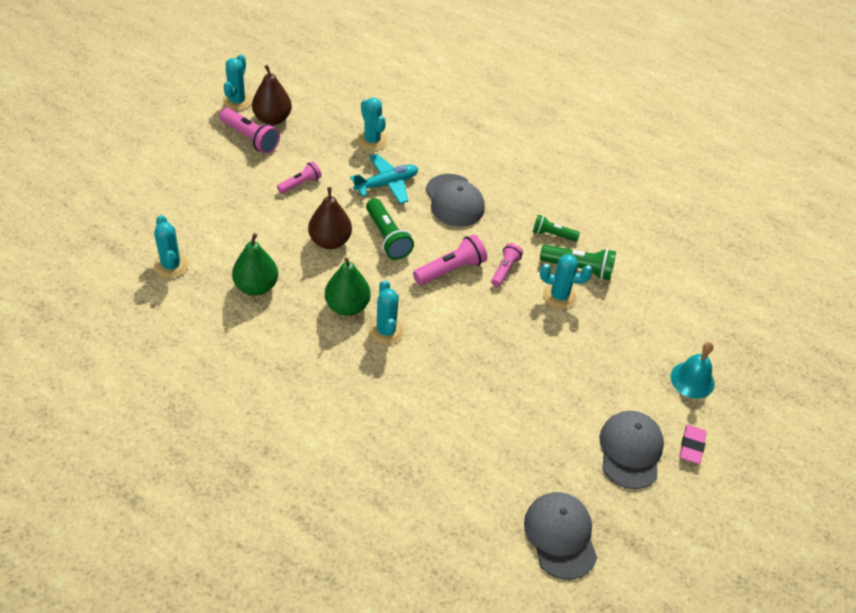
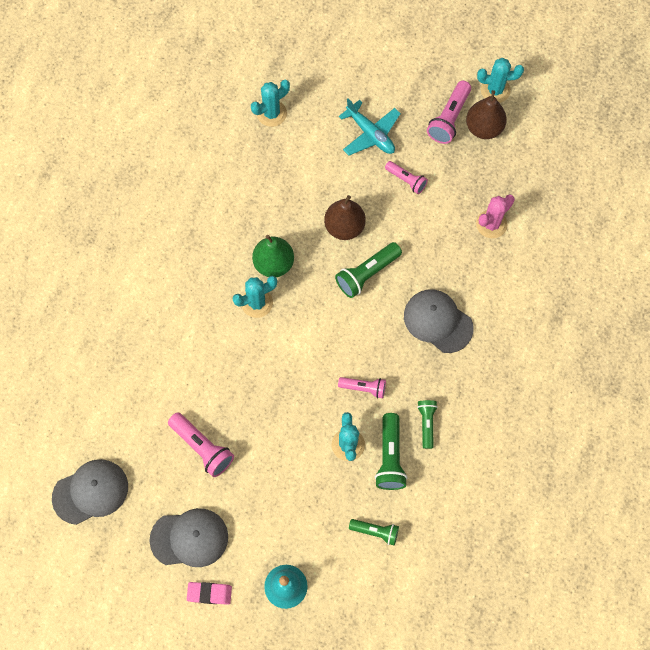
camera: 80 degrees right, 20 degrees up
(256, 286) = (271, 185): green pear -> none
(372, 140) = (491, 224): turquoise cactus -> pink cactus
(386, 184) = (436, 254): turquoise plane -> turquoise plane (370, 134)
(451, 270) = (346, 339): pink flashlight -> pink flashlight (202, 447)
(454, 201) = (437, 321): grey cap -> grey cap turned 75 degrees clockwise
(649, 297) = (375, 532): none -> green flashlight

